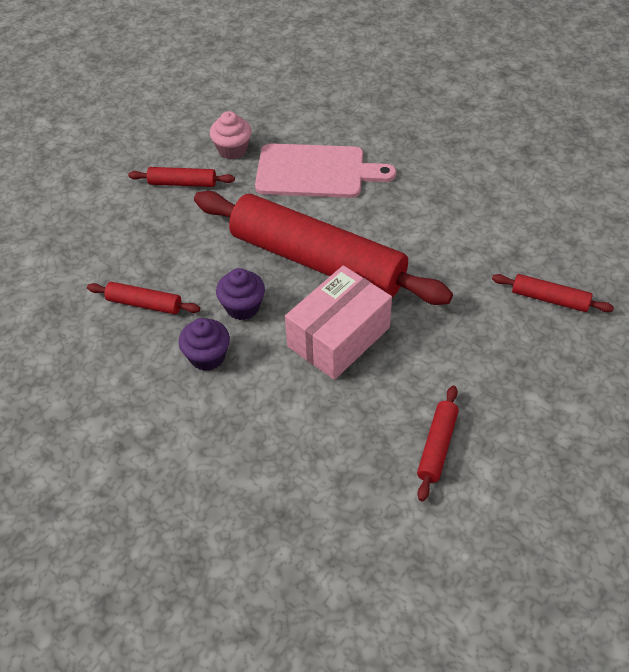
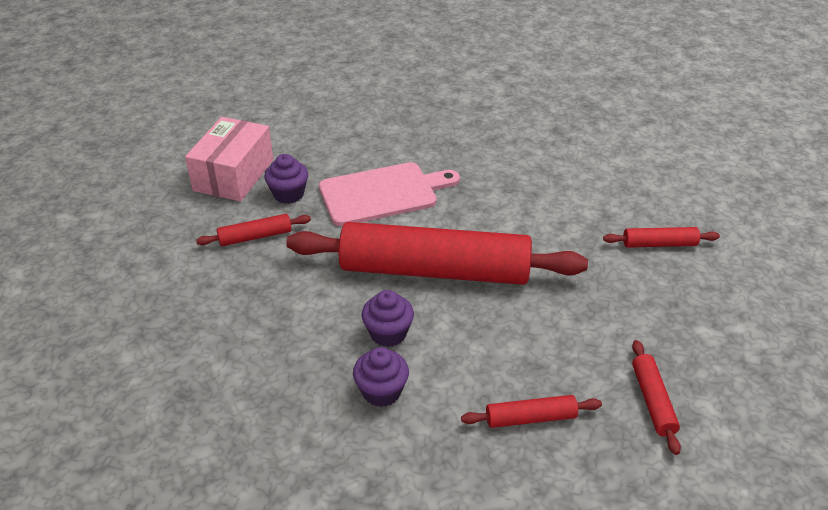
camera: 25 degrees left, 10 degrees down
(144, 304) = (283, 361): red rolling pin -> red rolling pin (530, 418)
(232, 150) = (288, 194): pink cupcake -> purple cupcake
(338, 337) = (498, 332): pink box -> pink box (234, 175)

